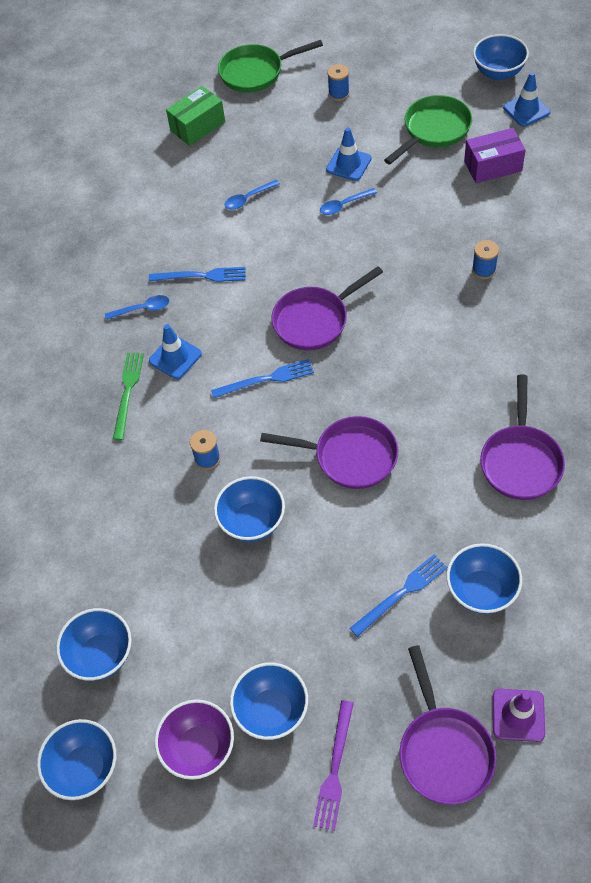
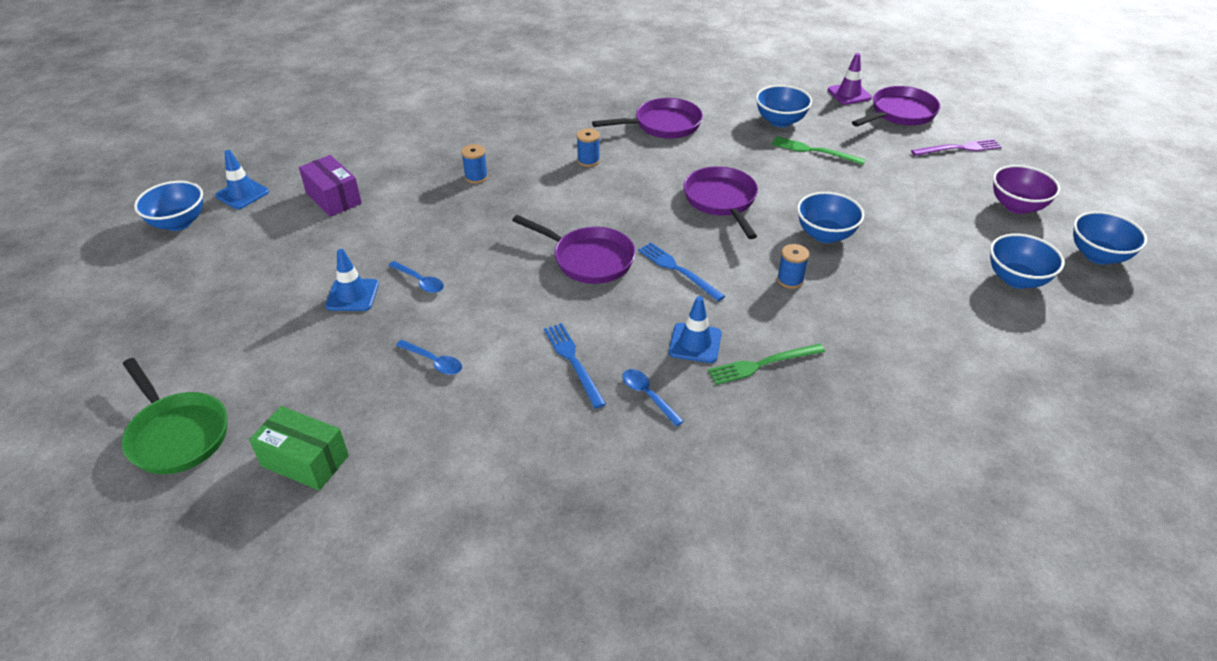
camera: 120 degrees left, 15 degrees down
(272, 710) = (955, 183): blue bowl -> none
(339, 94) = (222, 337): blue spool -> blue spool (588, 160)
(401, 593) = (814, 151): blue fork -> green fork
(433, 130) = (283, 246): green pan -> none

